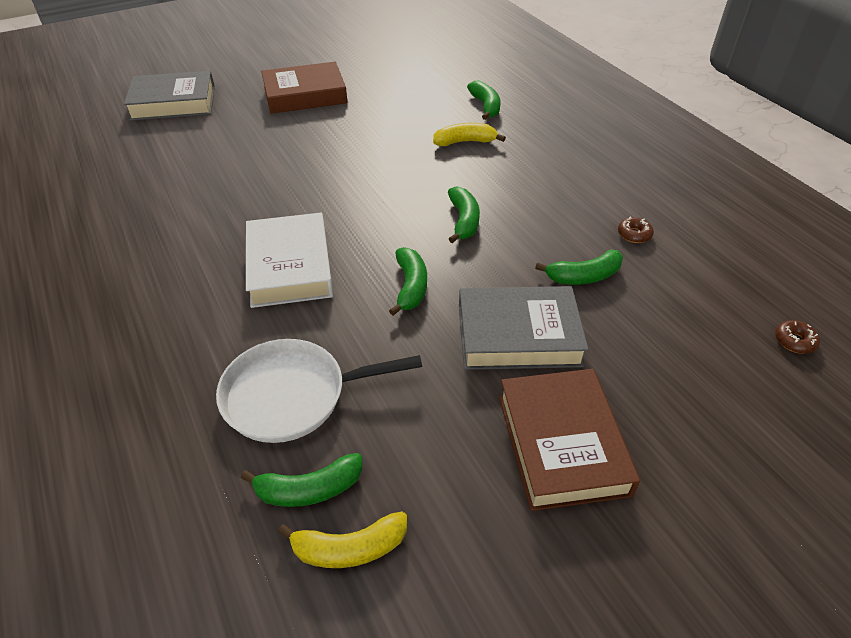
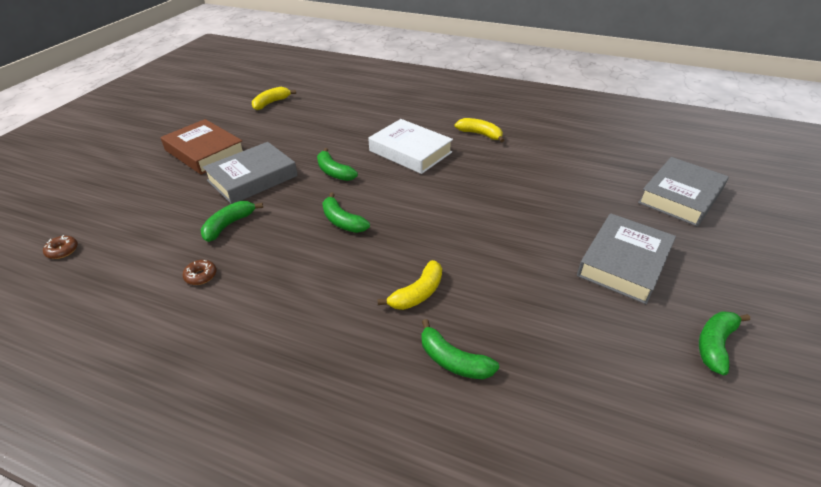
camera: 140 degrees right, 5 degrees down
(178, 245) = (480, 134): none -> yellow banana
(292, 395) = (339, 119): white pan -> none
(305, 95) = (623, 263): brown book -> grey book
(309, 489) = (300, 106): green banana -> green banana (714, 344)

